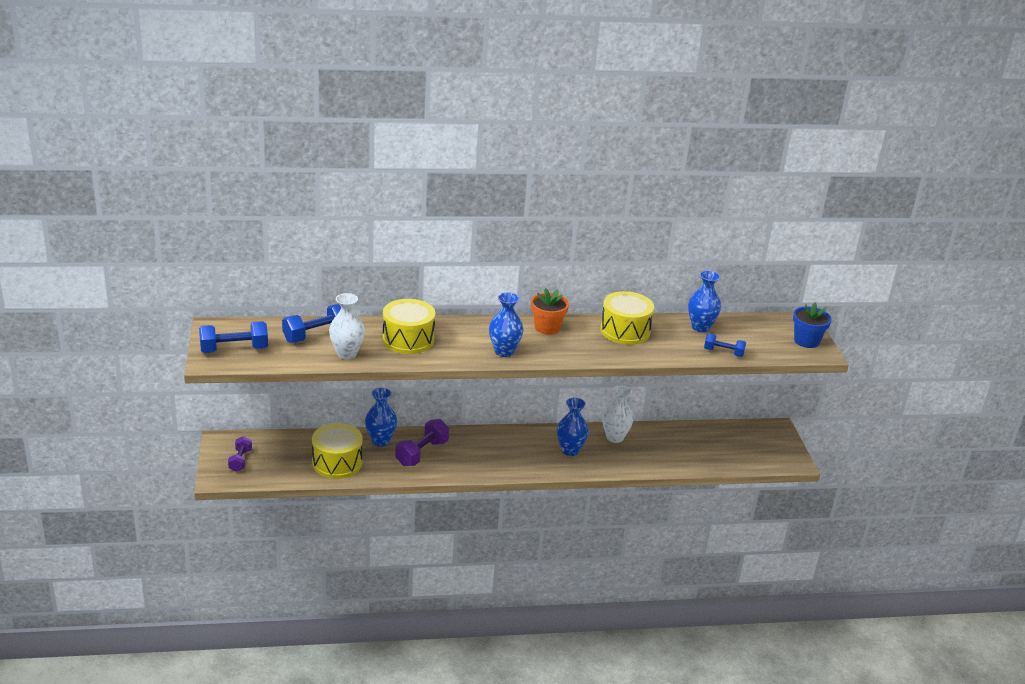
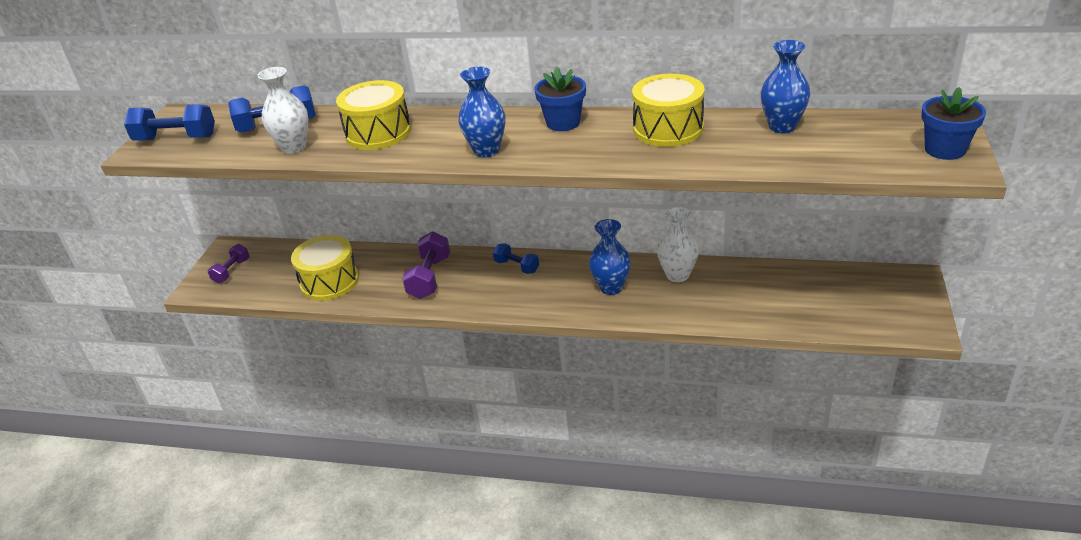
camera: 25 degrees right, 5 degrees up
(380, 441) = (392, 259): blue vase -> none
(422, 453) = (429, 277): purple dumbbell -> purple dumbbell turned 45 degrees counterclockwise
(547, 328) = (563, 123): orange flower pot -> blue flower pot
(723, 352) = (800, 161): blue dumbbell -> blue dumbbell (517, 266)

